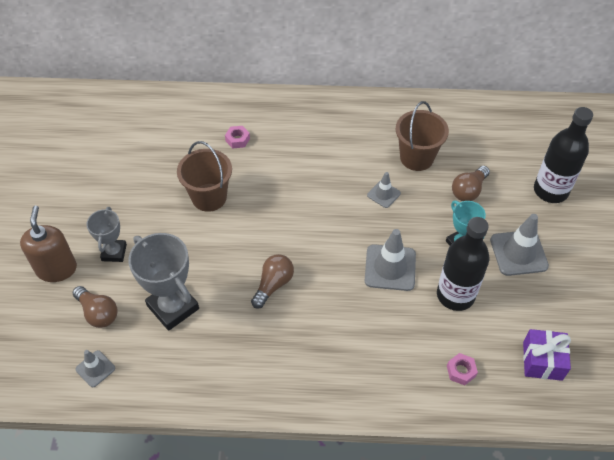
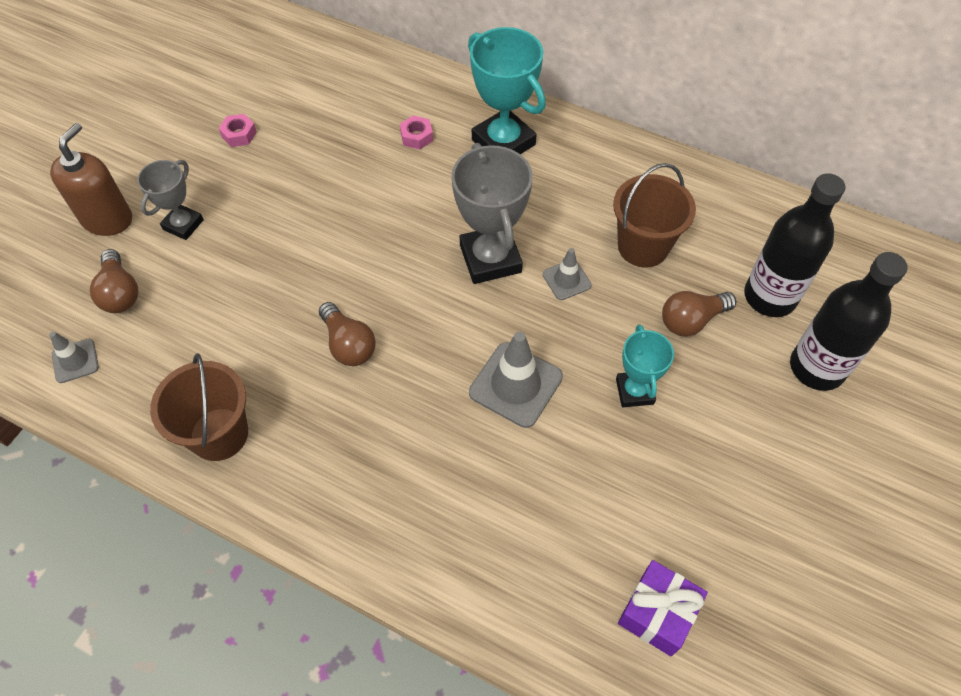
camera: 25 degrees right, 5 degrees up
(173, 307) = (209, 322): grey trophy -> grey trophy (490, 259)
(209, 197) = (337, 198): brown bucket -> brown bucket (219, 434)
(273, 285) = (348, 344): brown light bulb -> brown light bulb turned 90 degrees clockwise
(295, 124) = (503, 142): none -> turquoise trophy
(455, 295) = (585, 461): black bottle -> black bottle (769, 297)
(461, 371) = (529, 573): pink nut -> pink nut (239, 134)
(518, 253) = (714, 439): grey traffic cone -> none

